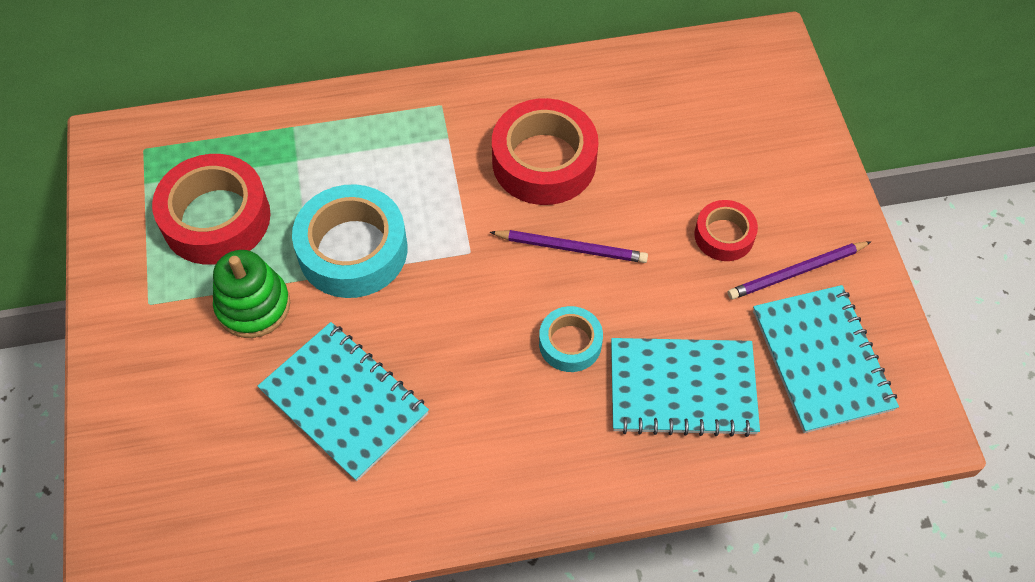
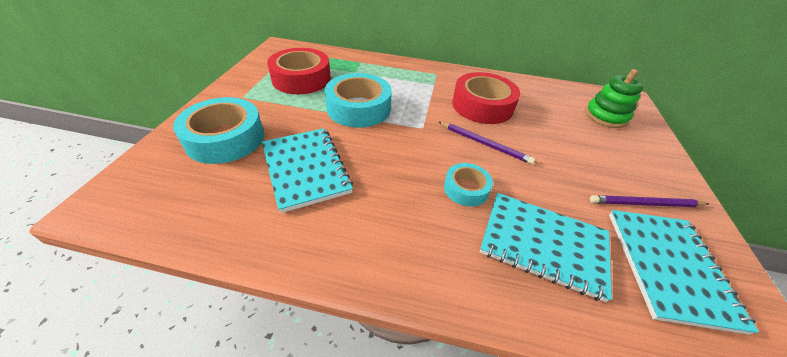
camera: 20 degrees right, 15 degrees down
(192, 399) = (225, 138): none -> turquoise tape
(253, 306) = (291, 113): green stacking toy -> green stacking toy (605, 116)
(724, 235) = (590, 168): red tape -> none

